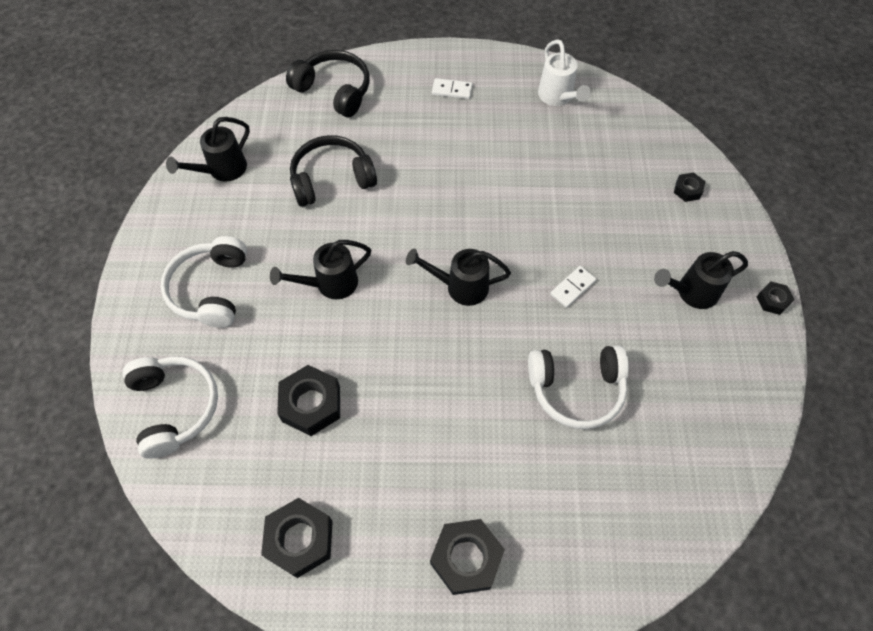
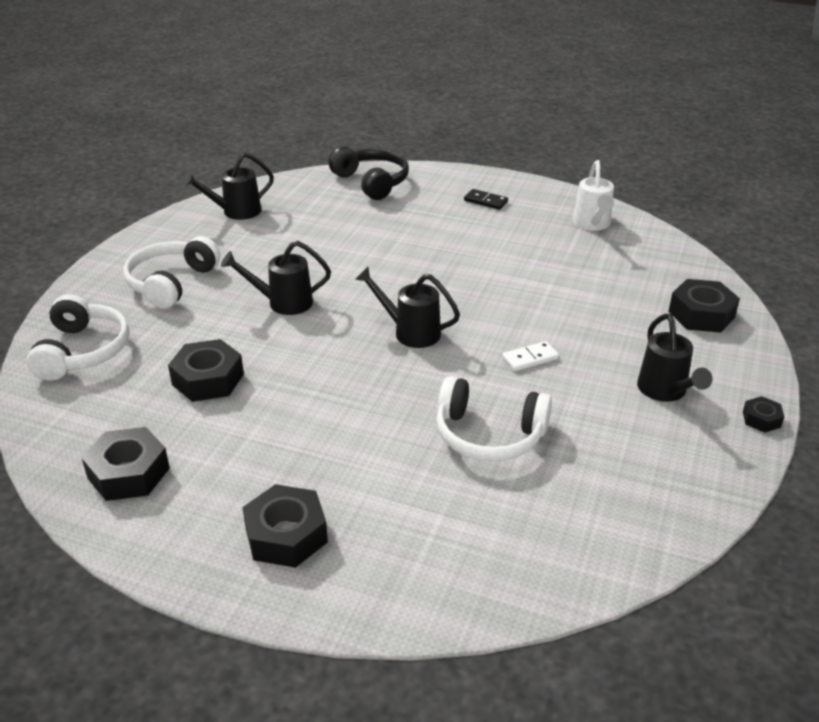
camera: 20 degrees right, 25 degrees down
(331, 179) = (331, 236): black headphones -> none
(452, 90) = (485, 201): white domino -> black domino
(687, 190) = (701, 314): black nut -> black nut, size x1.90
(692, 292) = (665, 391): black watering can -> black watering can turned 105 degrees counterclockwise

